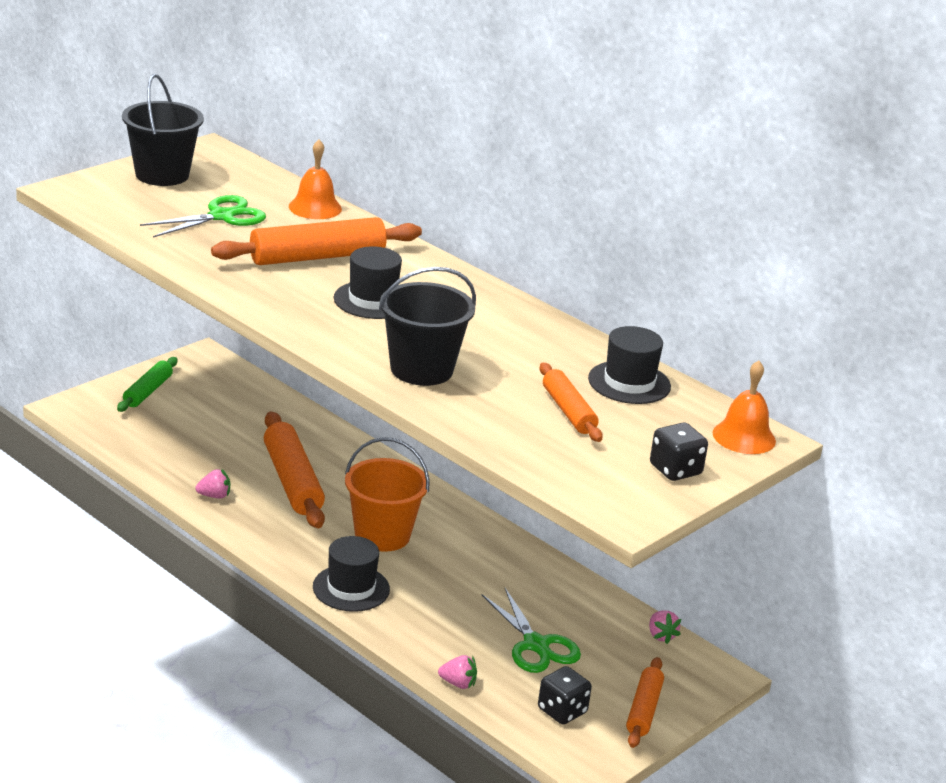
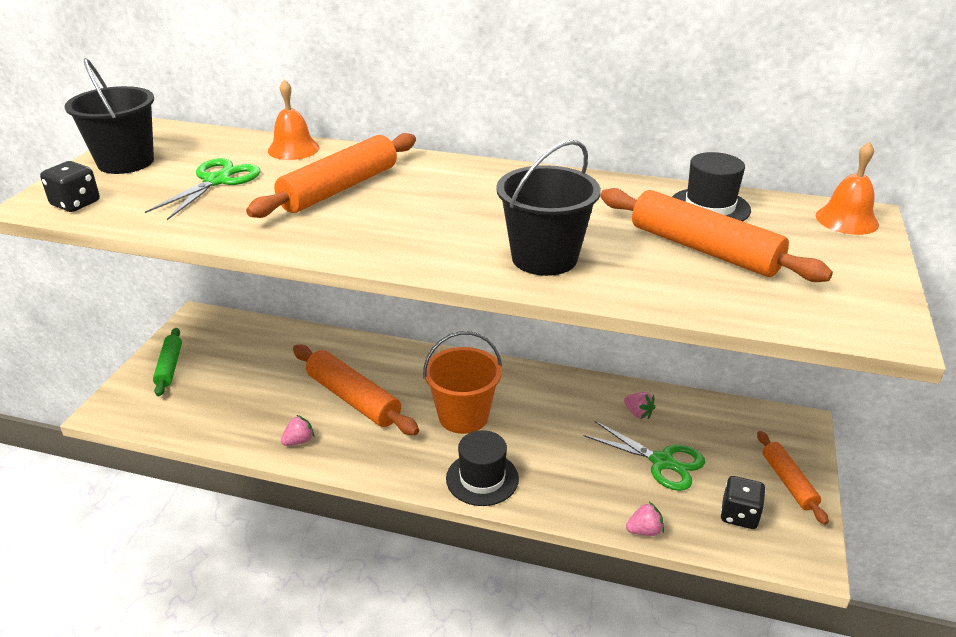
camera: 25 degrees left, 5 degrees up
(372, 300) = (429, 210): black hat -> none
(568, 411) = (703, 249): orange rolling pin -> orange rolling pin, size x1.67
(661, 636) = (731, 410): pink strawberry -> pink strawberry (638, 413)
(675, 470) = (850, 269): black dice -> black dice (75, 203)

